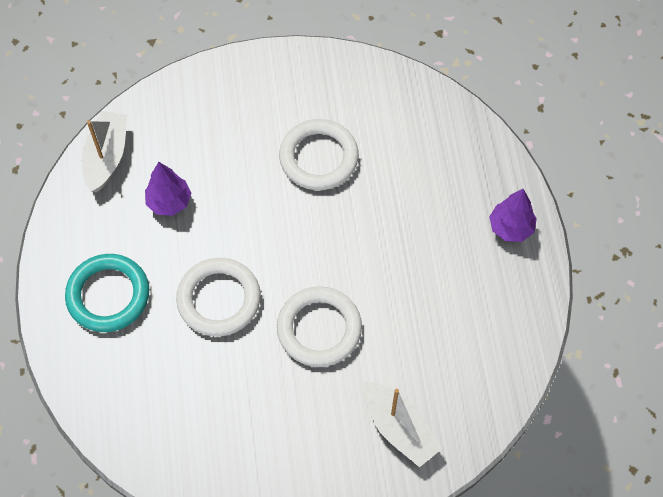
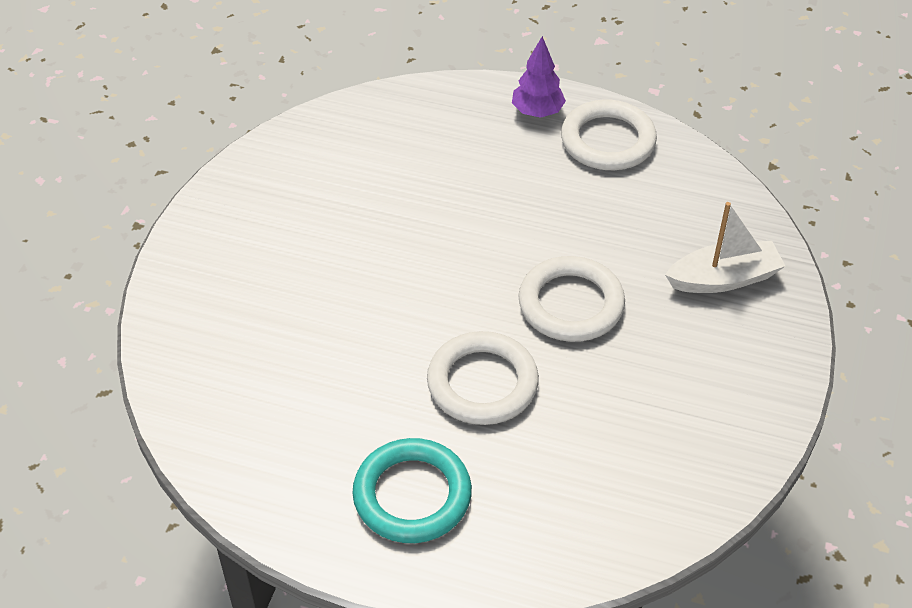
camera: 65 degrees left, 15 degrees down
(107, 157) = (209, 432): white boat -> none
(169, 202) = (319, 388): purple tree -> none
(318, 157) = (353, 229): white ring -> white ring (607, 141)

